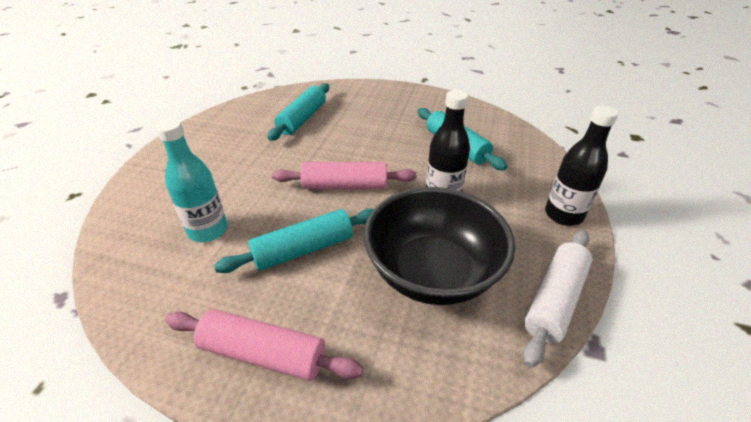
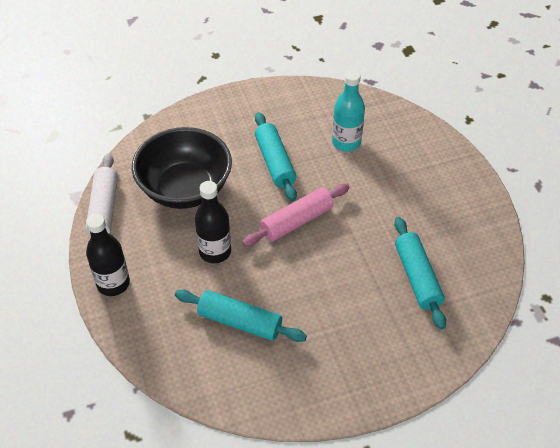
camera: 145 degrees right, 10 degrees up
(263, 353) = (241, 110): pink rolling pin -> none
(303, 249) = (275, 162): turquoise rolling pin -> turquoise rolling pin turned 45 degrees counterclockwise

